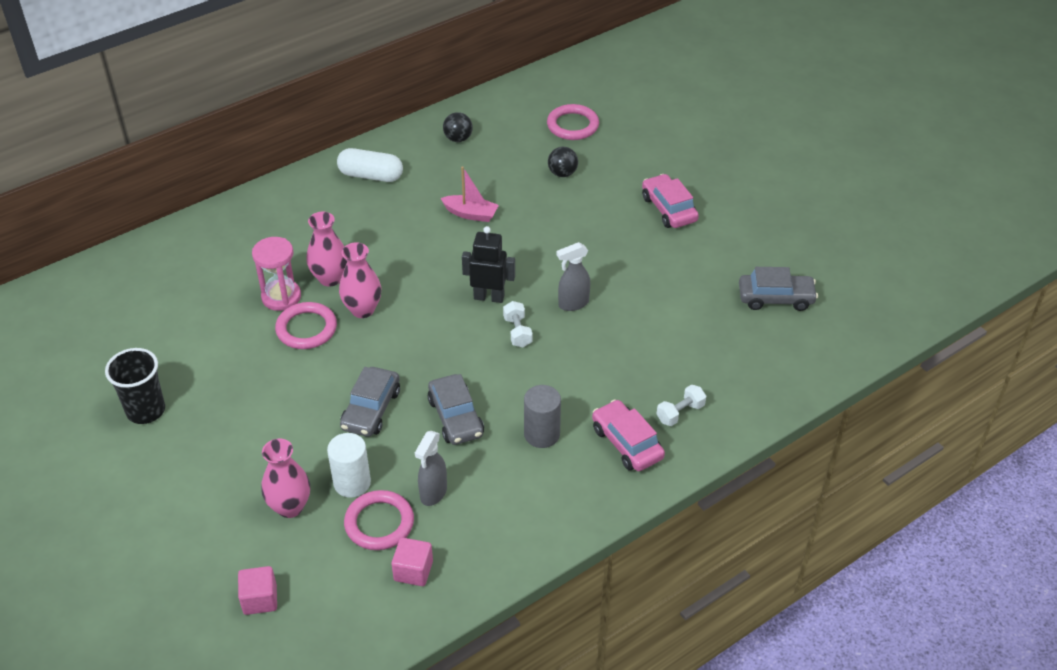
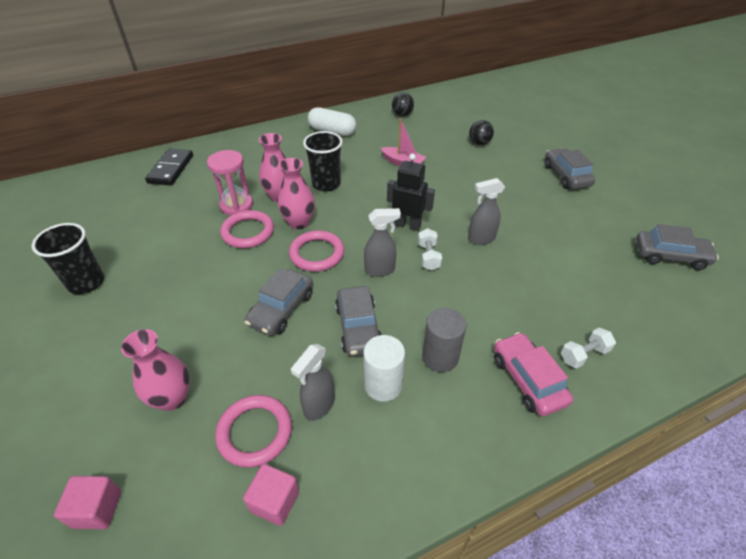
camera: 10 degrees right, 0 degrees up
(179, 257) = (171, 169): none -> black domino
(352, 483) = (241, 381): white cylinder -> white cylinder (383, 385)
(382, 255) = (326, 184): none -> black cup
(467, 354) = (380, 270): none -> grey spray bottle
(572, 125) = (489, 114): pink ring -> pink ring (317, 254)
(668, 209) = (566, 175): pink car -> grey car

